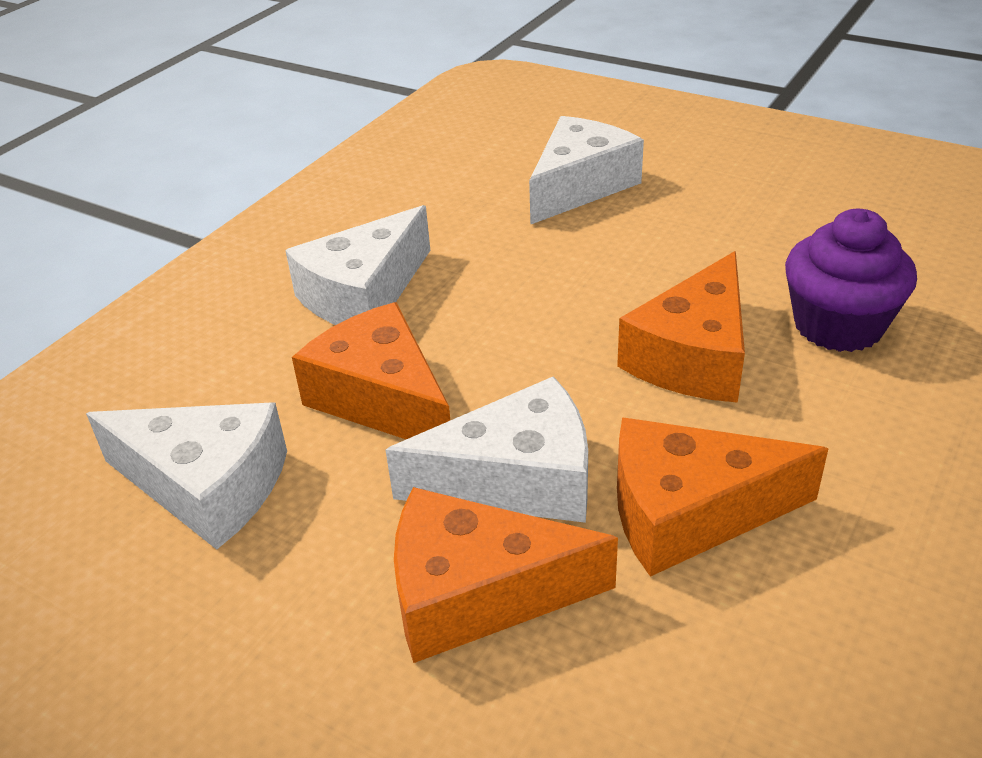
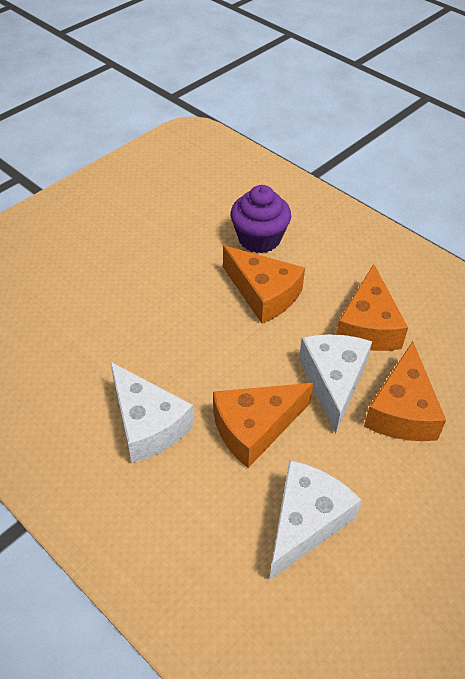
camera: 80 degrees left, 10 degrees up
(579, 186) = (79, 295): white cheese -> none

